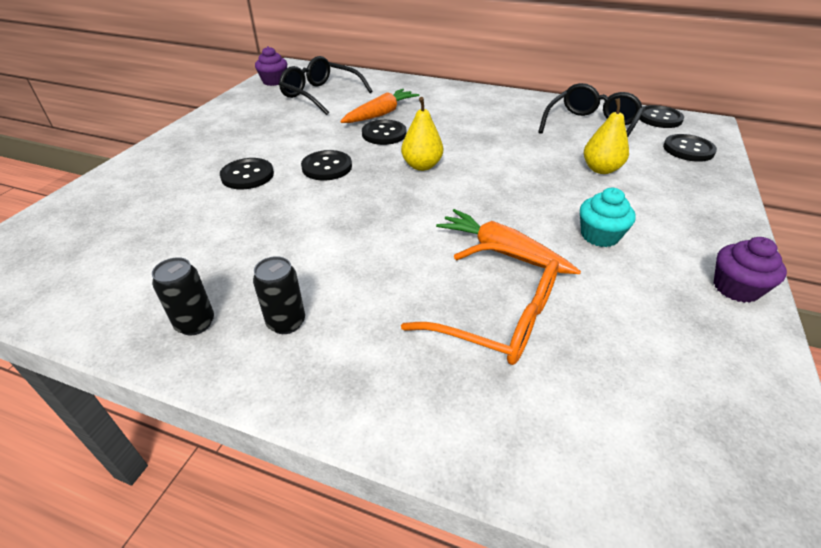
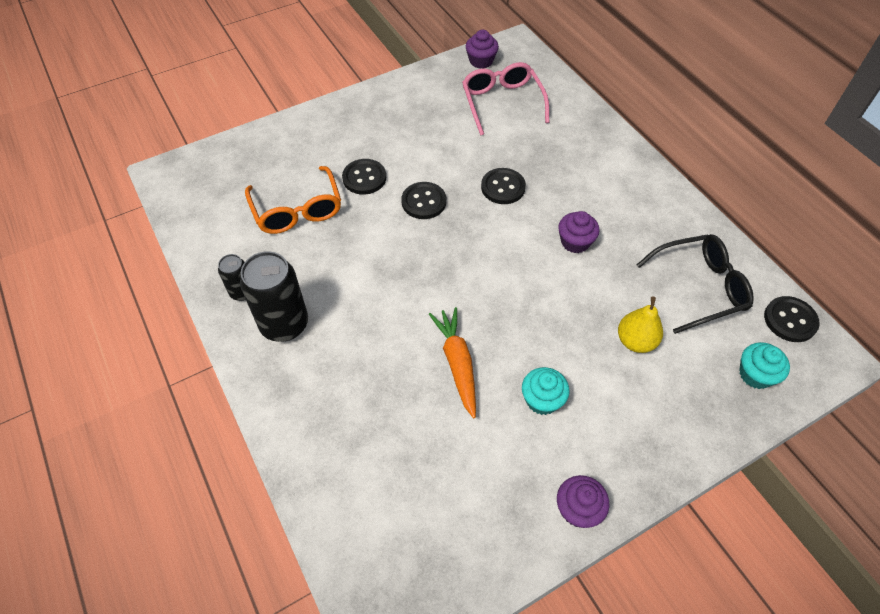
camera: 40 degrees right, 15 degrees up
(286, 322) = (284, 324): black can -> black can, size x1.85
(320, 95) = (502, 102): black glasses -> pink glasses
(380, 114) = (526, 159): orange carrot -> none
(421, 166) = (493, 243): yellow pear -> none
(480, 139) = (575, 242): none -> purple cupcake
(497, 316) = (397, 407): orange glasses -> orange glasses (297, 210)
(688, 150) = (755, 374): black button -> turquoise cupcake

